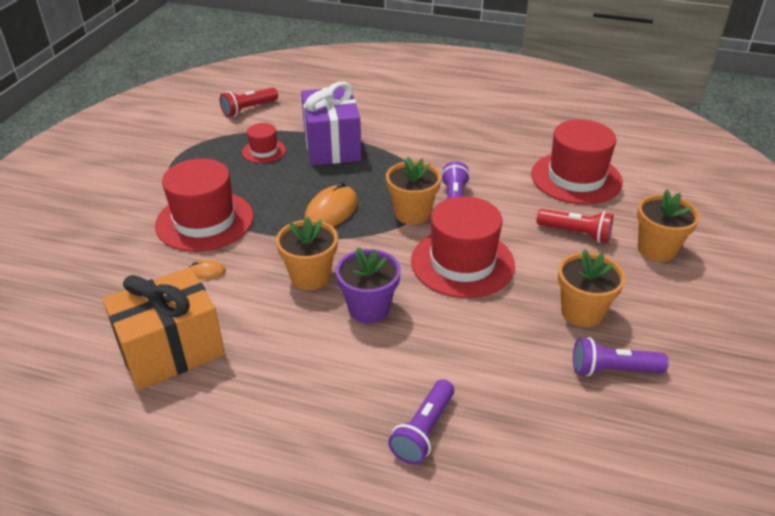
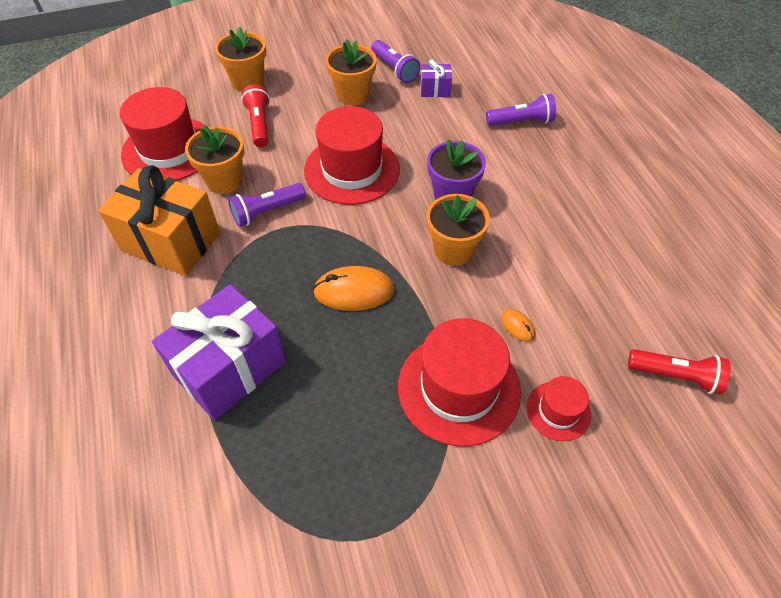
camera: 125 degrees left, 15 degrees up
(171, 350) = (609, 281): orange gift -> orange gift (171, 241)
(248, 109) = (189, 547): red flashlight -> red flashlight (676, 376)
(264, 151) = (289, 435): red hat -> red hat (558, 411)
(412, 213) = (309, 230): orange flower pot -> orange flower pot (224, 180)
(545, 385) = (435, 90): none -> purple gift

